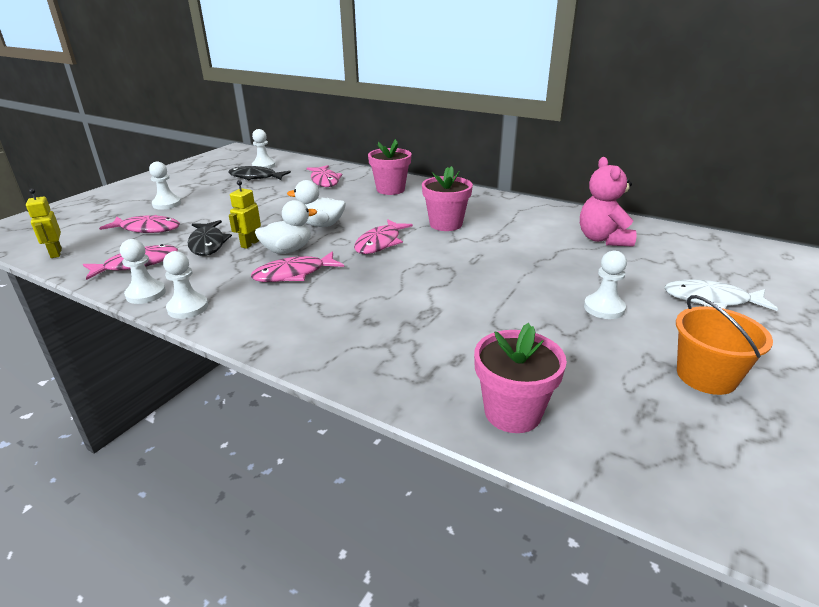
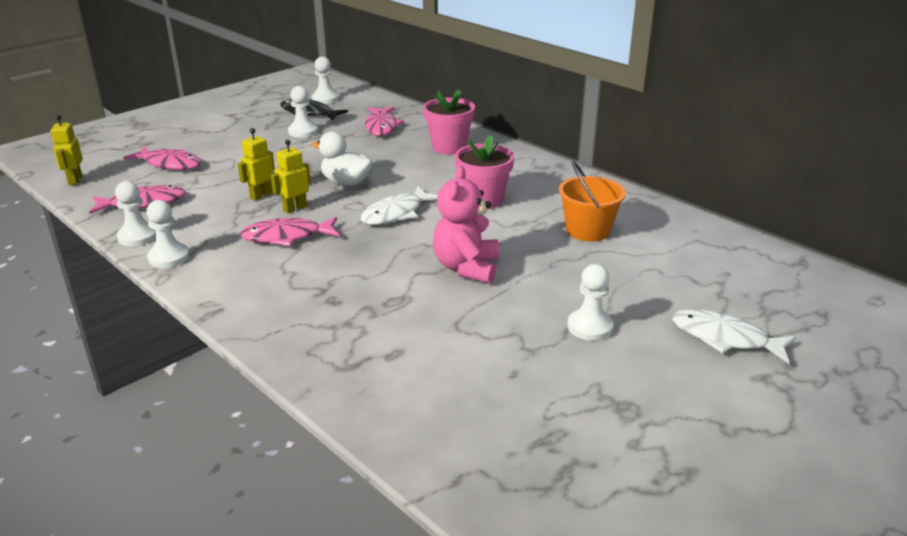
camera: 15 degrees right, 0 degrees up
(167, 204) = (201, 136): white pawn -> white pawn (303, 131)
(207, 244) = (219, 189): black fish -> none
(287, 250) = (295, 208): white duck -> yellow robot
(380, 243) = (396, 213): pink fish -> white fish
(512, 412) = (412, 415): pink flower pot -> none
(603, 239) = (655, 245): pink teddy bear -> pink teddy bear (466, 268)
(706, 376) = (642, 418): orange bucket -> orange bucket (588, 230)

